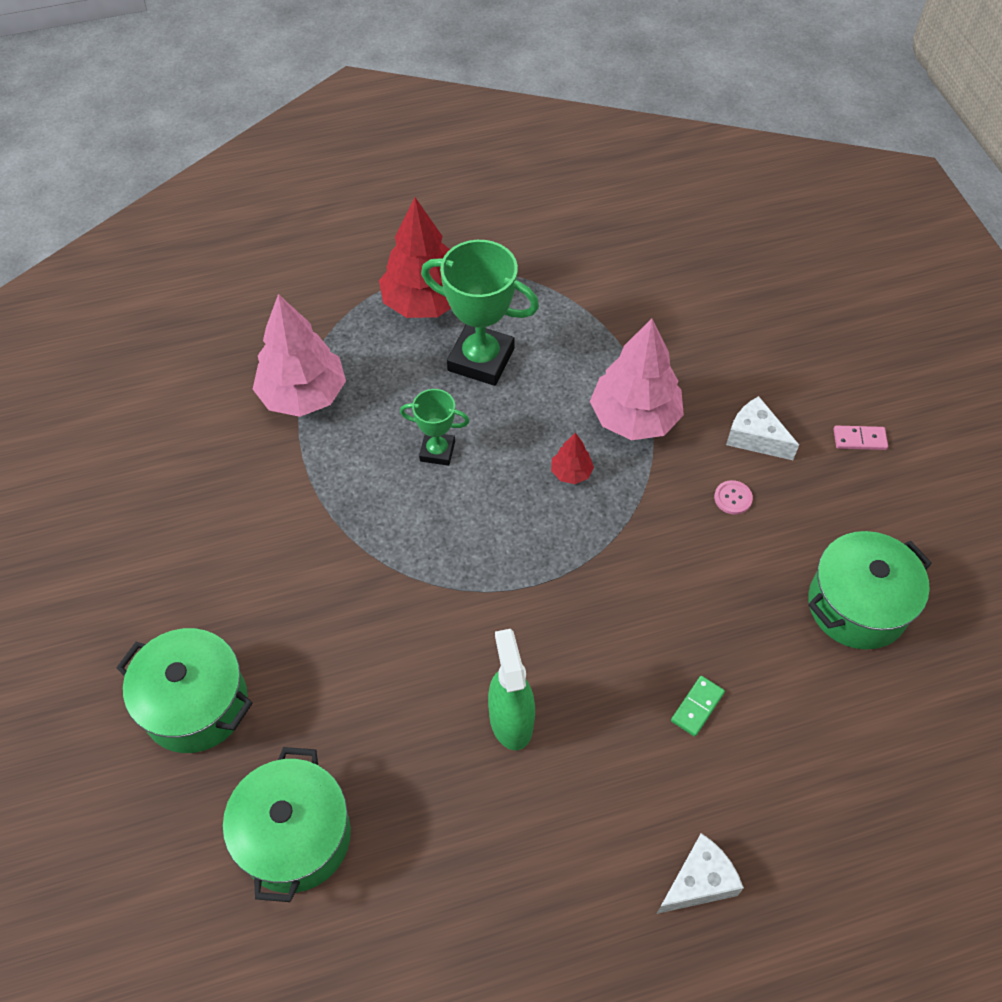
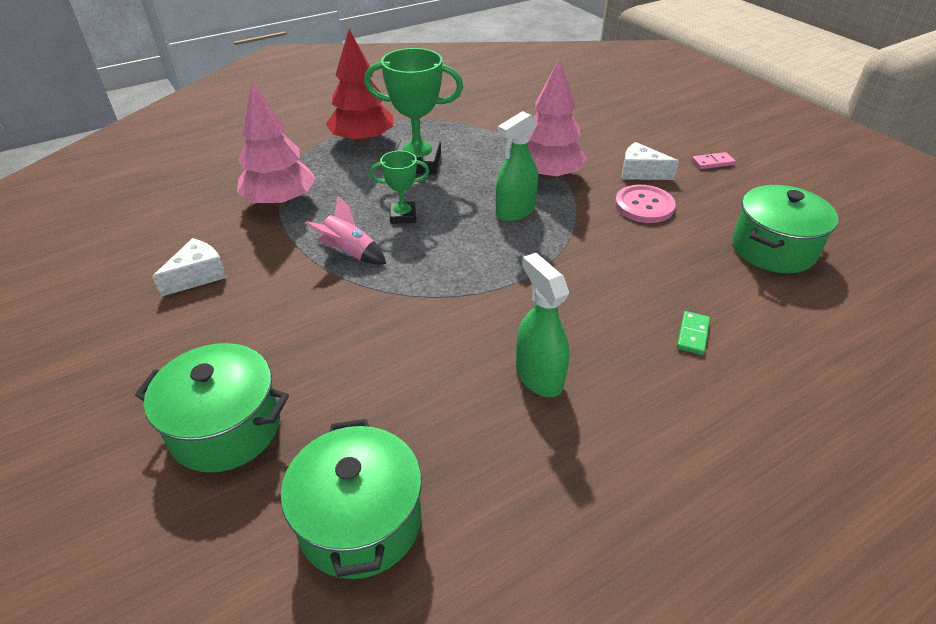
camera: 15 degrees left, 15 degrees down
(362, 498) = (349, 253): none -> pink rocket
(571, 473) = (515, 211): red tree -> green spray bottle
(698, 882) = (771, 464): white cheese -> white cheese (198, 276)
(733, 498) = (644, 206): pink button -> pink button, size x1.95

